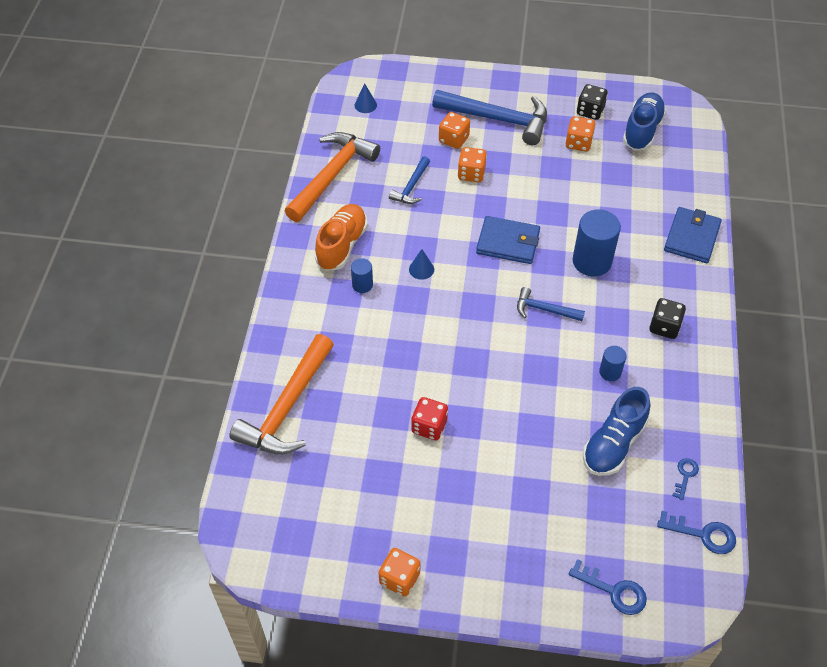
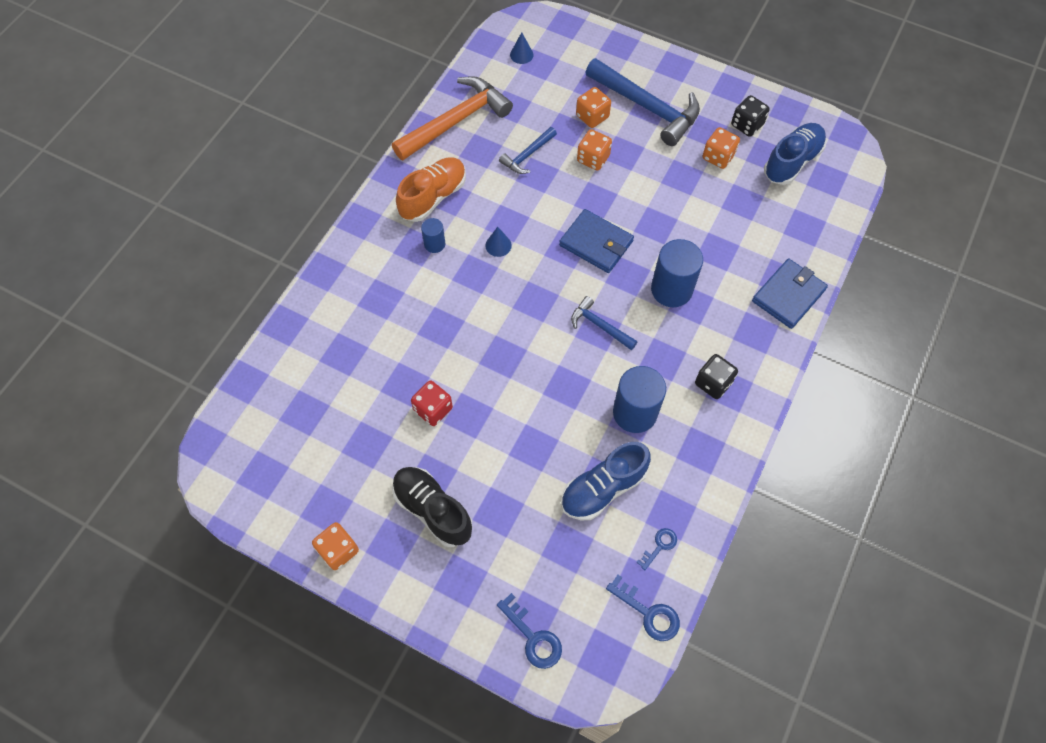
camera: 20 degrees right, 10 degrees up
(287, 407) = (311, 345): orange hammer -> none
(471, 513) = (433, 510): none -> black shoe
(610, 372) = (635, 412): blue cylinder -> blue cylinder, size x1.92

